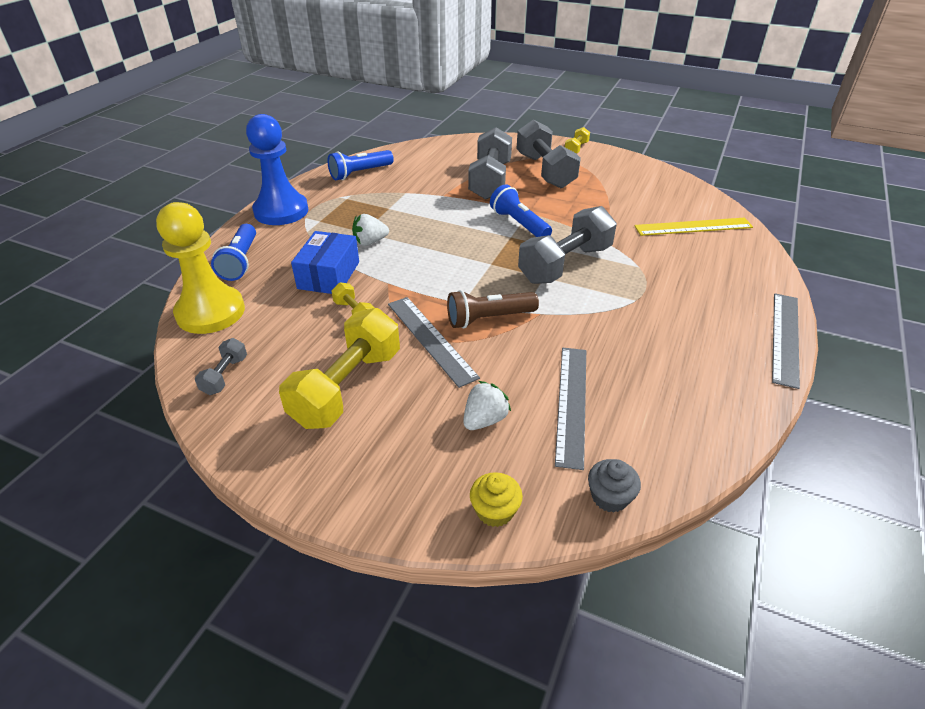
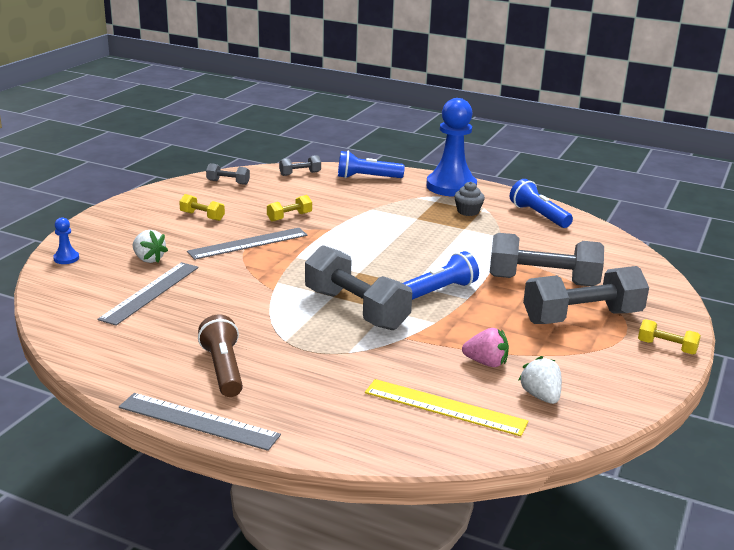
camera: 90 degrees right, 15 degrees down
(210, 312) = (300, 174): yellow pawn -> grey dumbbell
(329, 275) = (345, 207): blue box -> none
(347, 387) = (202, 216): yellow dumbbell -> yellow dumbbell, size x0.46
(370, 242) = (398, 221): white strawberry -> white strawberry (540, 396)
(488, 319) = (270, 266): brown flashlight -> brown flashlight (223, 369)
(495, 511) = (66, 258): yellow cupcake -> blue pawn
(572, 403) = (151, 292): grey ruler -> grey ruler turned 75 degrees counterclockwise
(609, 497) = (53, 296): grey cupcake -> grey cupcake (468, 211)
(626, 209) = (486, 363): none -> pink strawberry
(693, 227) = (445, 407): yellow ruler -> yellow ruler turned 60 degrees counterclockwise

